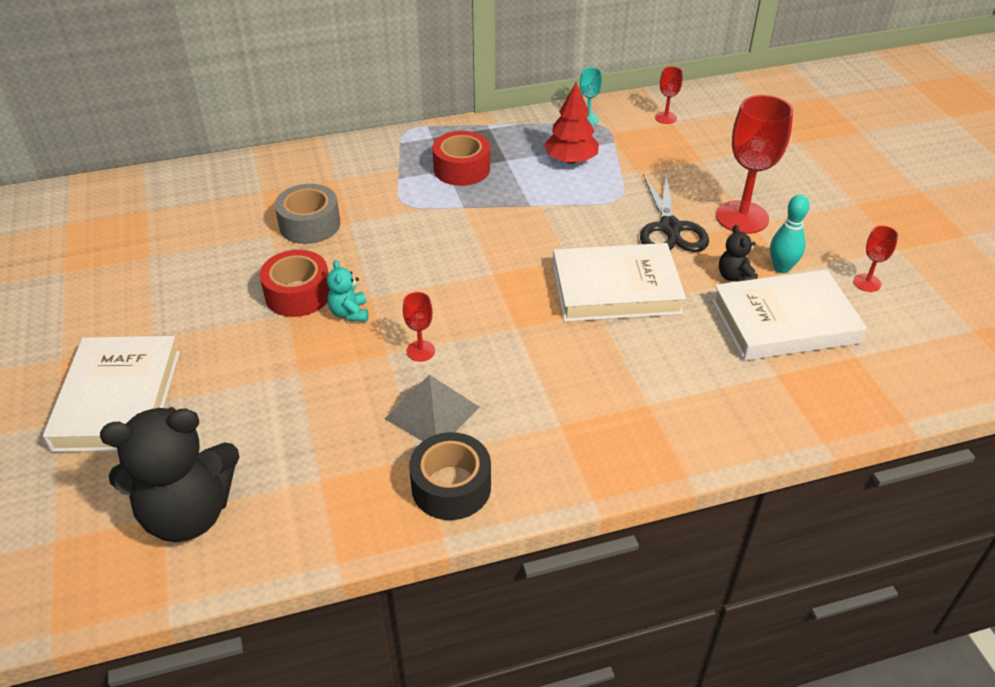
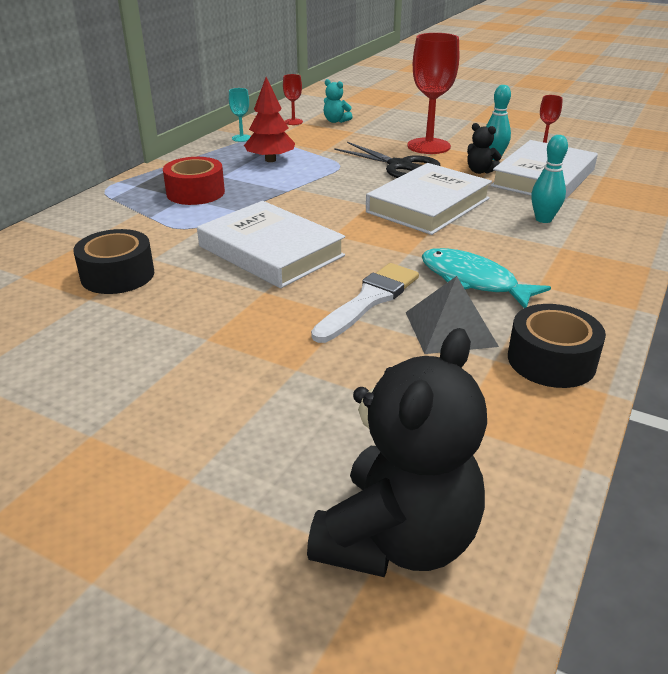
camera: 45 degrees left, 10 degrees down
(118, 399) = (138, 508): white book -> white book (271, 251)
(298, 294) = (193, 321): red tape -> none
(309, 224) = (117, 275): grey tape -> black tape
(349, 313) = (266, 309): turquoise teddy bear -> turquoise teddy bear (335, 121)
(420, 351) = (369, 300): red goblet -> white brush
(517, 386) = (473, 281): none -> turquoise fish
(689, 367) = (543, 219): none -> turquoise bowling pin

